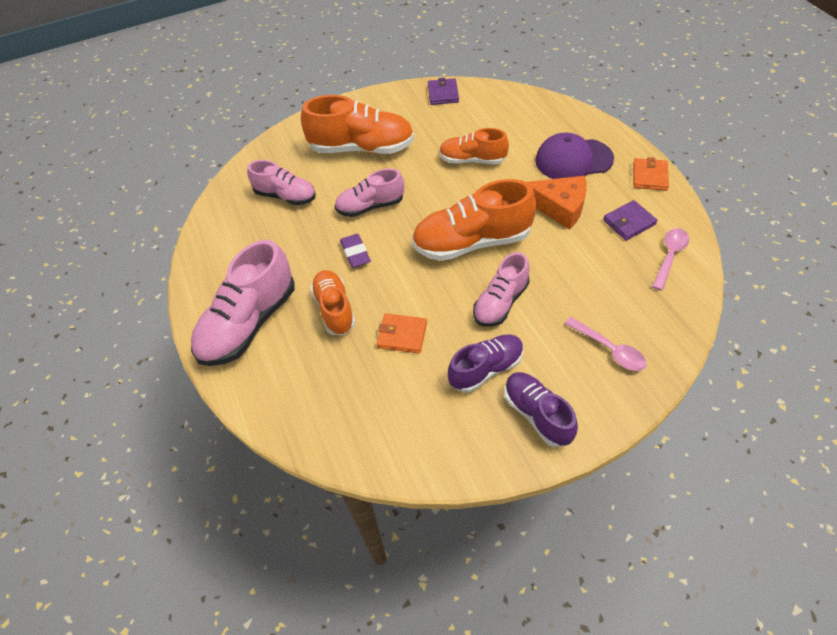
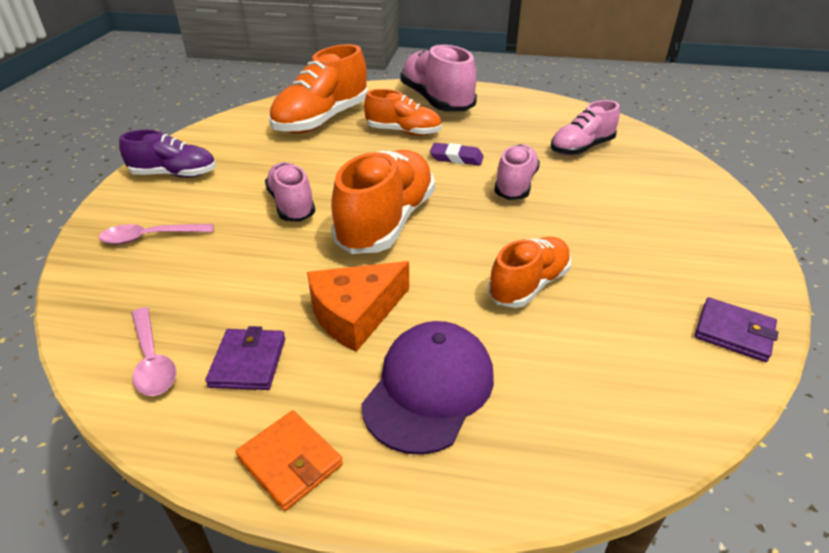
camera: 120 degrees right, 15 degrees down
(362, 148) = (632, 212): orange shoe -> orange shoe (322, 120)
(402, 335) = (335, 149): orange wallet -> none
(486, 369) = (245, 170): purple shoe -> none

